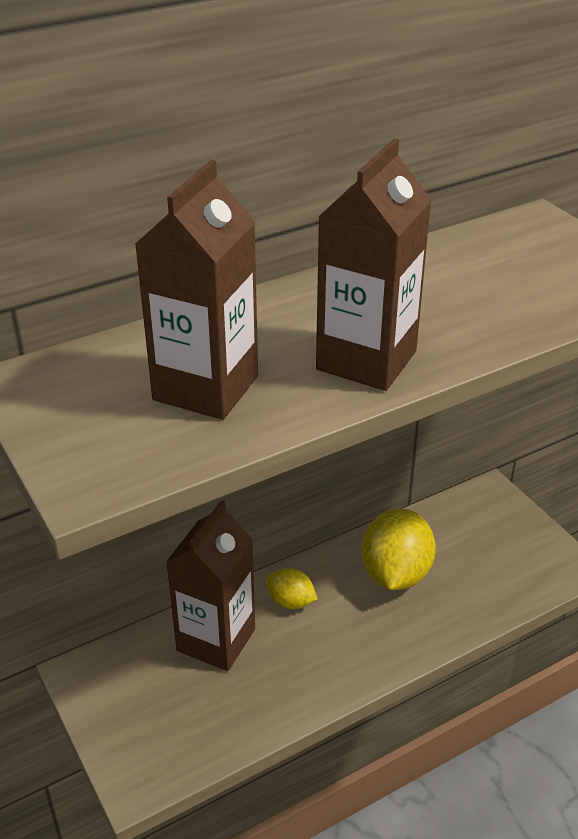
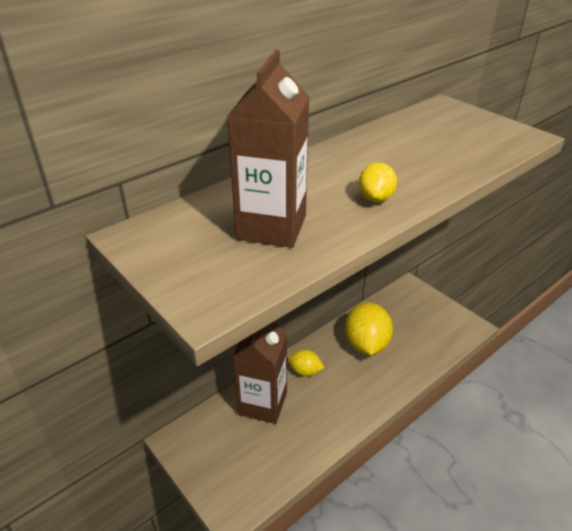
camera: 10 degrees left, 0 degrees up
(366, 360) = (375, 198): brown carton -> yellow lemon

